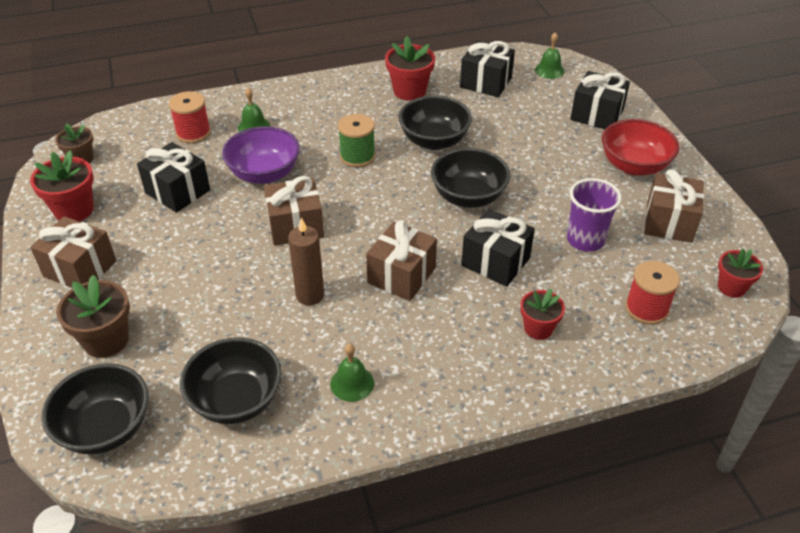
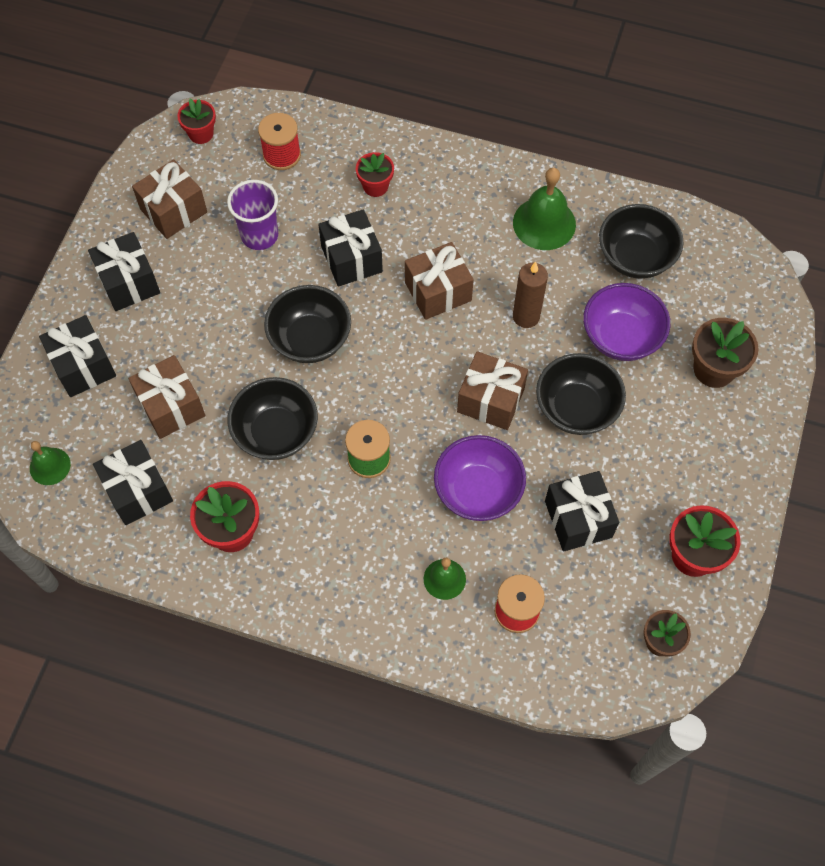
camera: 145 degrees left, 20 degrees up
(80, 269) = (711, 466): brown gift -> brown gift (171, 406)
(106, 428) = (739, 289): black bowl -> black bowl (576, 408)
(211, 322) = (621, 337): none -> purple bowl
(352, 383) = (544, 223): green bell -> green bell, size x1.70
(634, 166) = (128, 282): red bowl -> black gift

